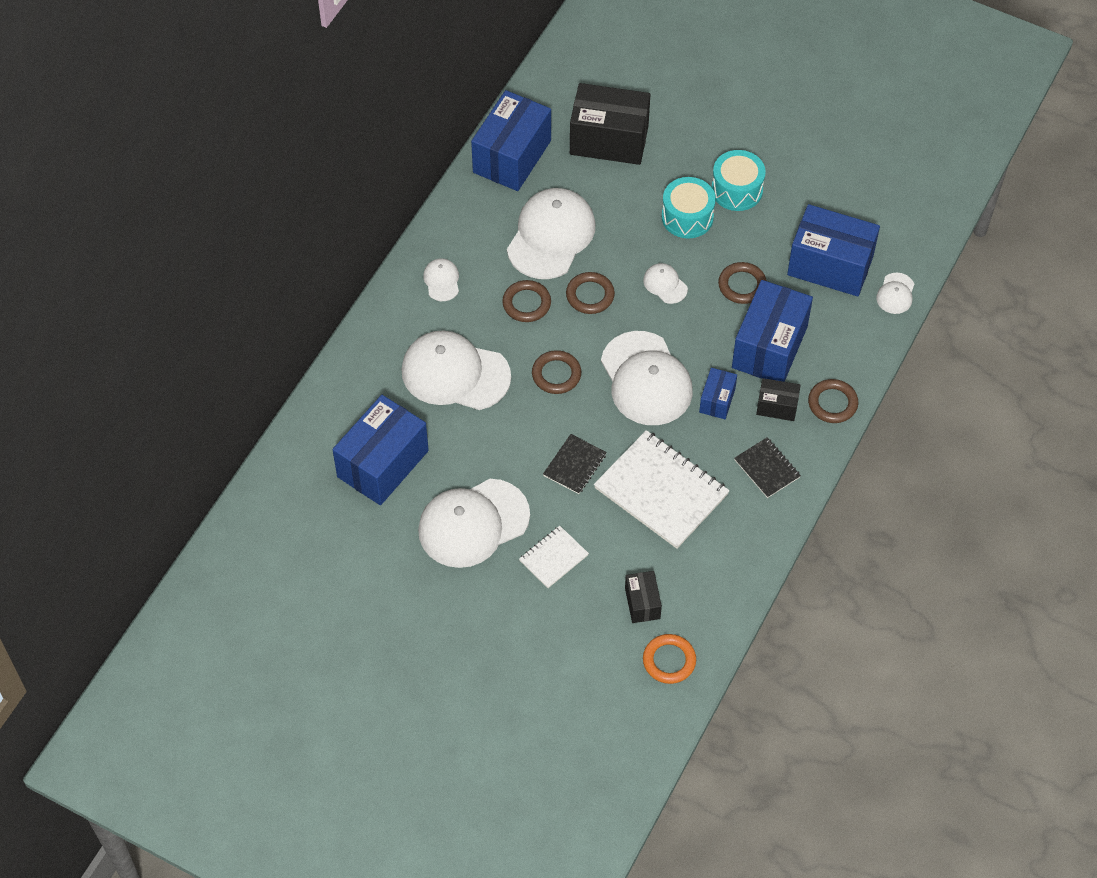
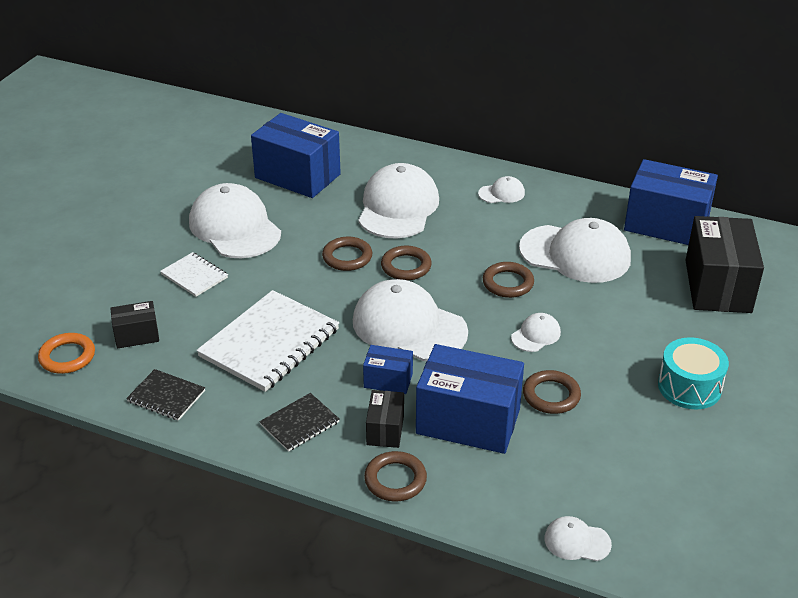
camera: 85 degrees right, 20 degrees down
(526, 303) = (487, 243): brown ring -> brown ring (347, 257)
(574, 465) = (300, 283): black notebook -> black notebook (166, 396)
(646, 379) = (409, 326): white cap -> white cap turned 60 degrees clockwise
(687, 217) = (634, 348): turquoise drum -> none
(830, 265) = (603, 474): blue box -> none

